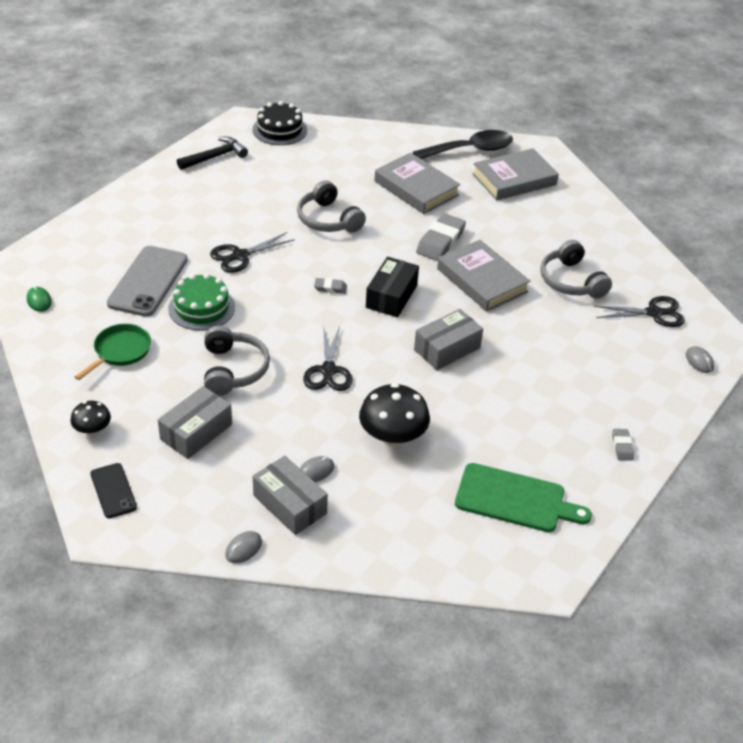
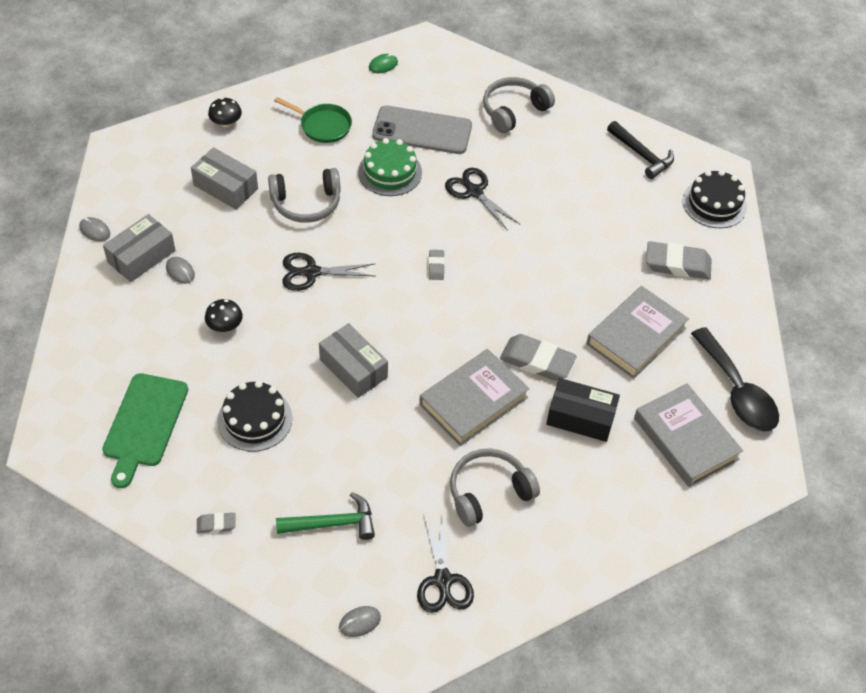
camera: 85 degrees right, 10 degrees up
(113, 490) = (158, 145): black phone -> none
(328, 219) = (553, 258): grey headphones -> grey headphones (514, 111)
(343, 157) = (677, 264): none -> grey eraser
(391, 296) = (431, 318): black box -> black box (580, 417)
(392, 436) = (225, 326): black mushroom -> black mushroom, size x0.55
(506, 417) = (255, 419): none -> black cake
(611, 371) = (332, 523): none -> green hammer

